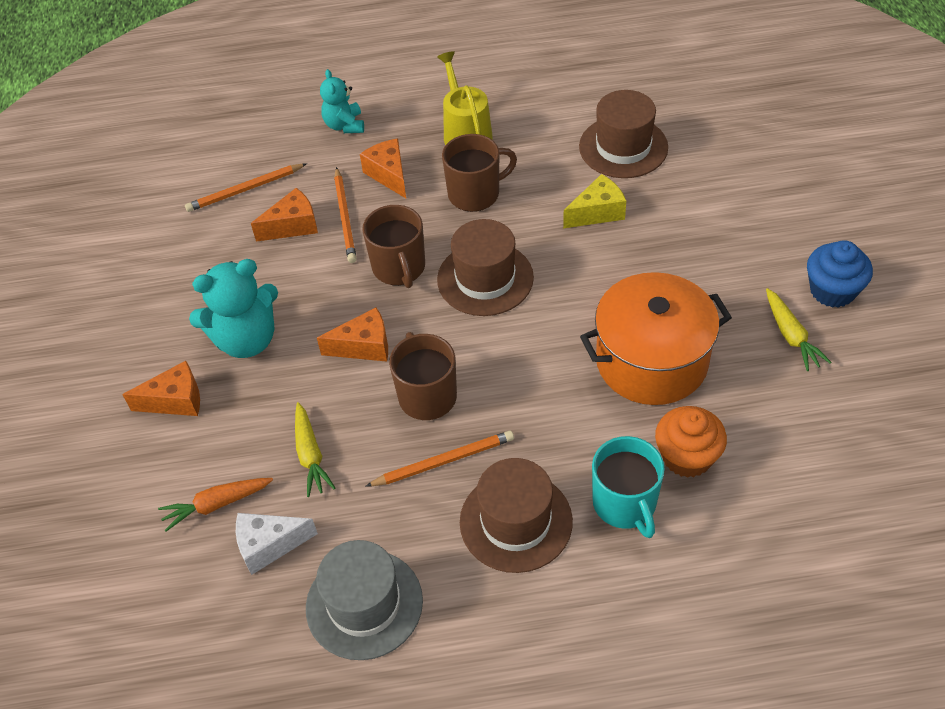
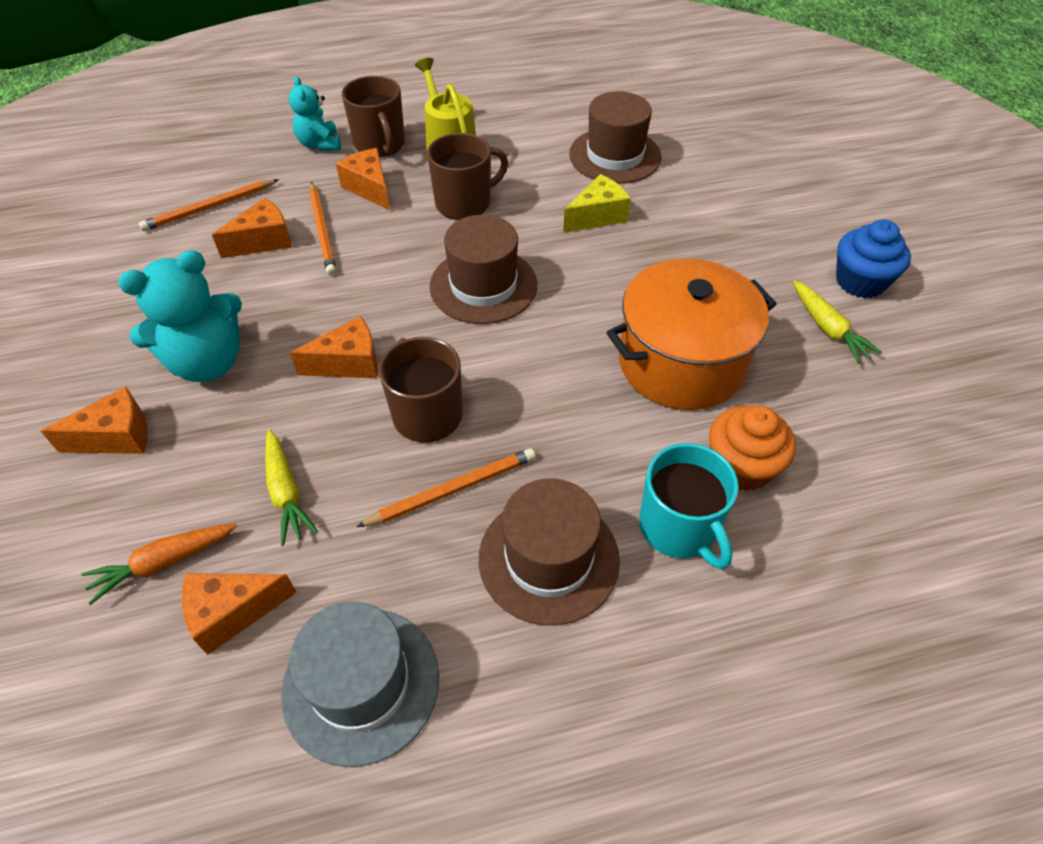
camera: 10 degrees left, 0 degrees up
(269, 546) = (232, 613): white cheese -> orange cheese
(399, 268) = (386, 278): brown mug -> brown mug (380, 144)

